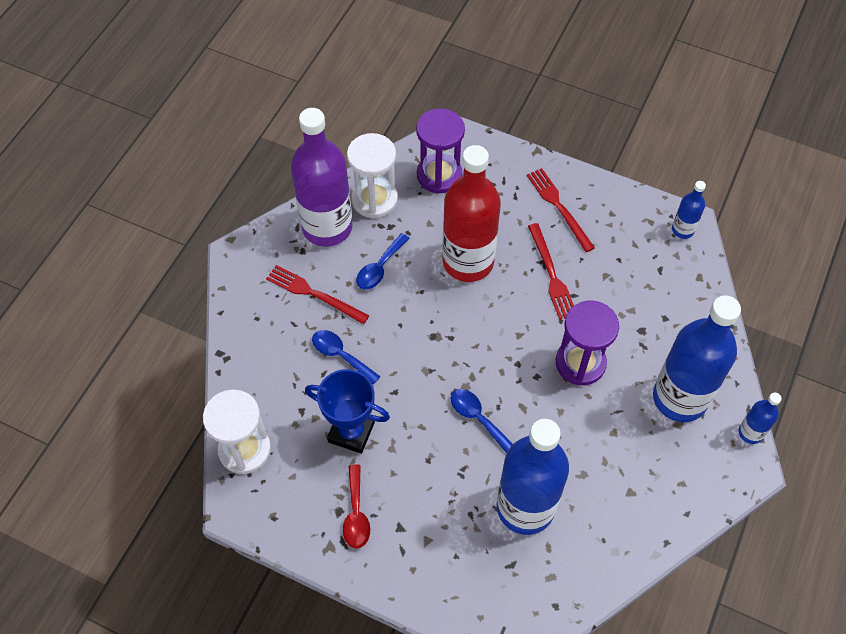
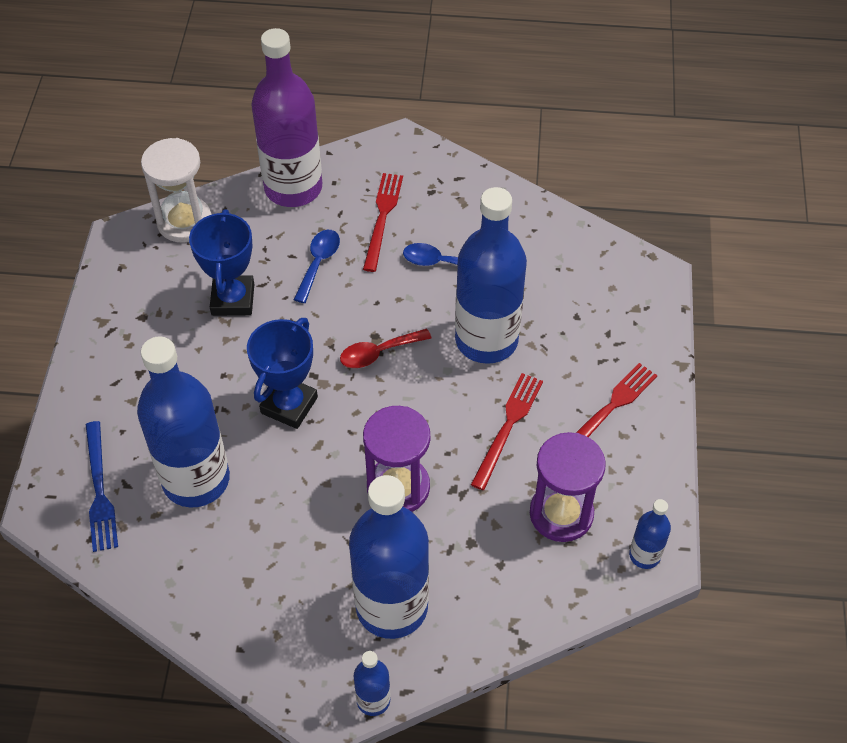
camera: 70 degrees right, 5 degrees down
(327, 227) = (470, 202): purple bottle -> purple bottle (293, 188)
(356, 514) = (143, 332): red spoon -> red spoon (378, 353)
(374, 199) = (527, 231): white hourglass -> none
(439, 175) = (592, 279): purple hourglass -> purple hourglass (561, 514)
(468, 262) = (486, 340): red bottle -> blue bottle
(477, 418) = (289, 405): blue spoon -> blue trophy
(510, 587) = (100, 490): none -> blue fork
(551, 274) = (507, 427): red fork -> red fork turned 150 degrees clockwise

